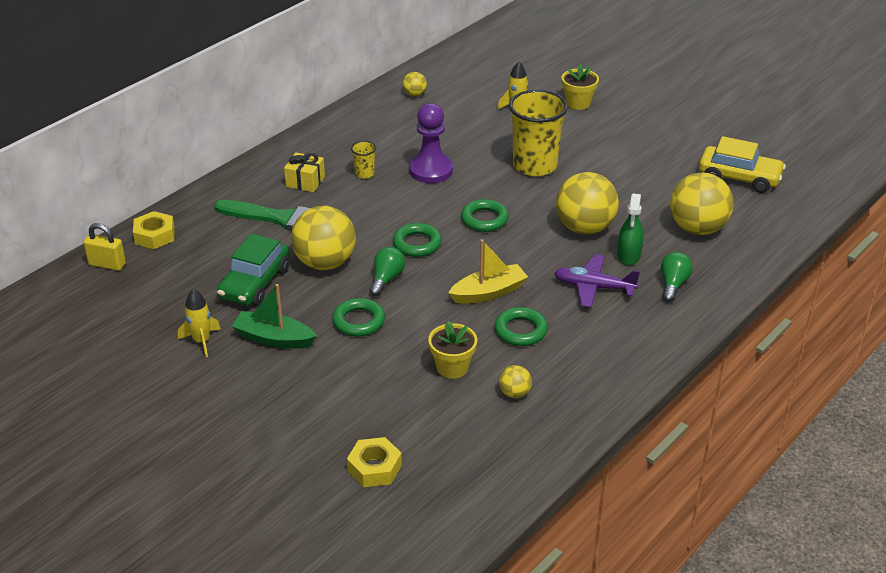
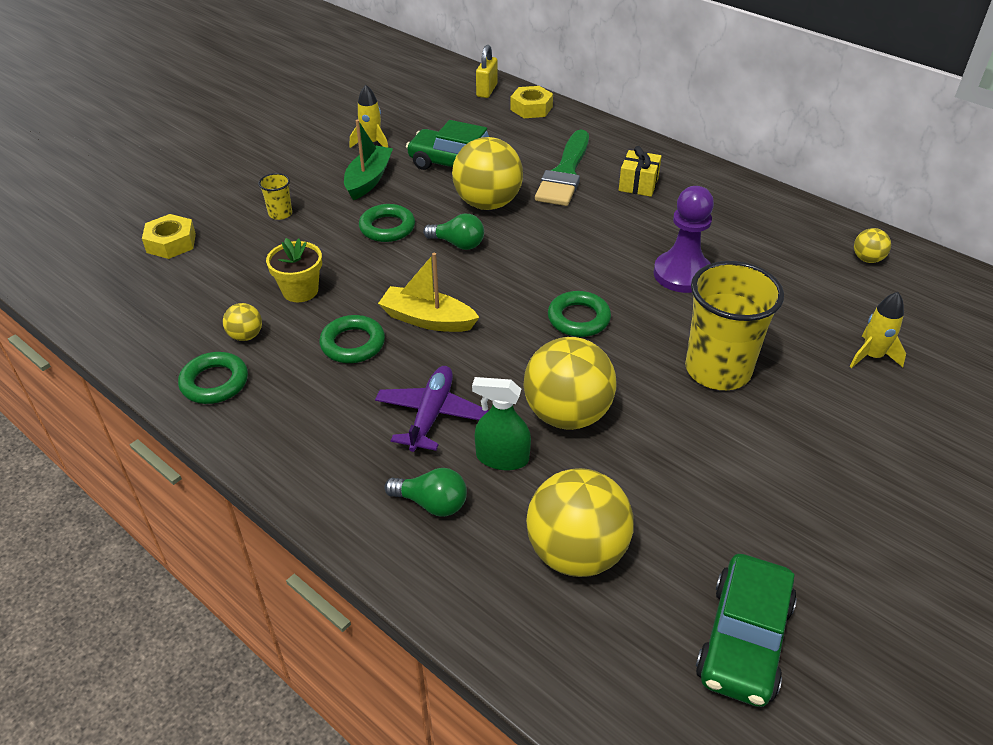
camera: 90 degrees right, 5 degrees up
(364, 174) = (663, 224): yellow cup -> yellow cup (280, 214)
(417, 244) = (524, 264): green ring -> green ring (214, 382)
(488, 292) = (427, 319): yellow boat -> yellow boat turned 135 degrees clockwise
(578, 103) = (920, 428): yellow flower pot -> none
(739, 178) = (744, 640): yellow car -> green car

